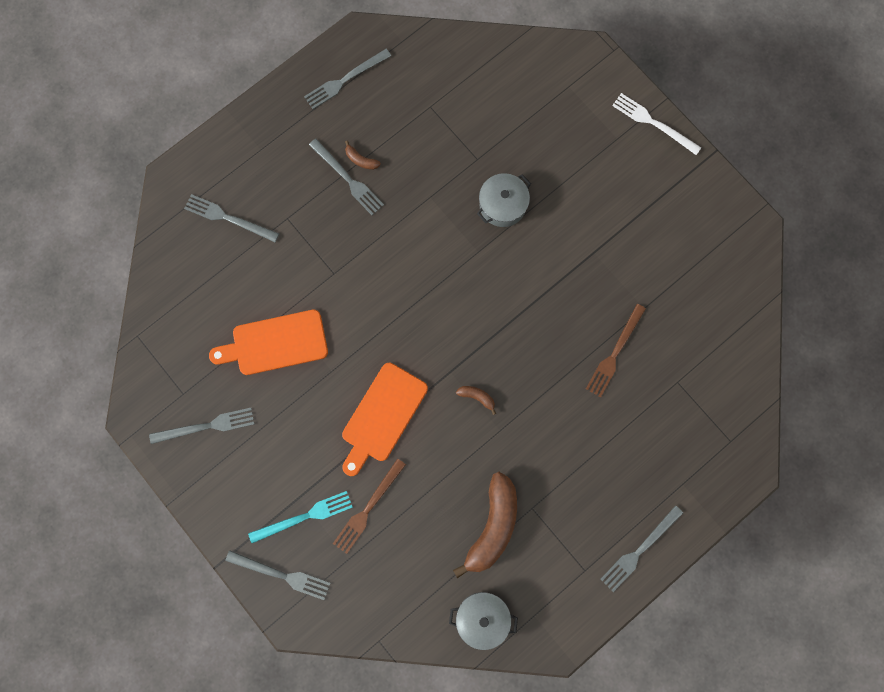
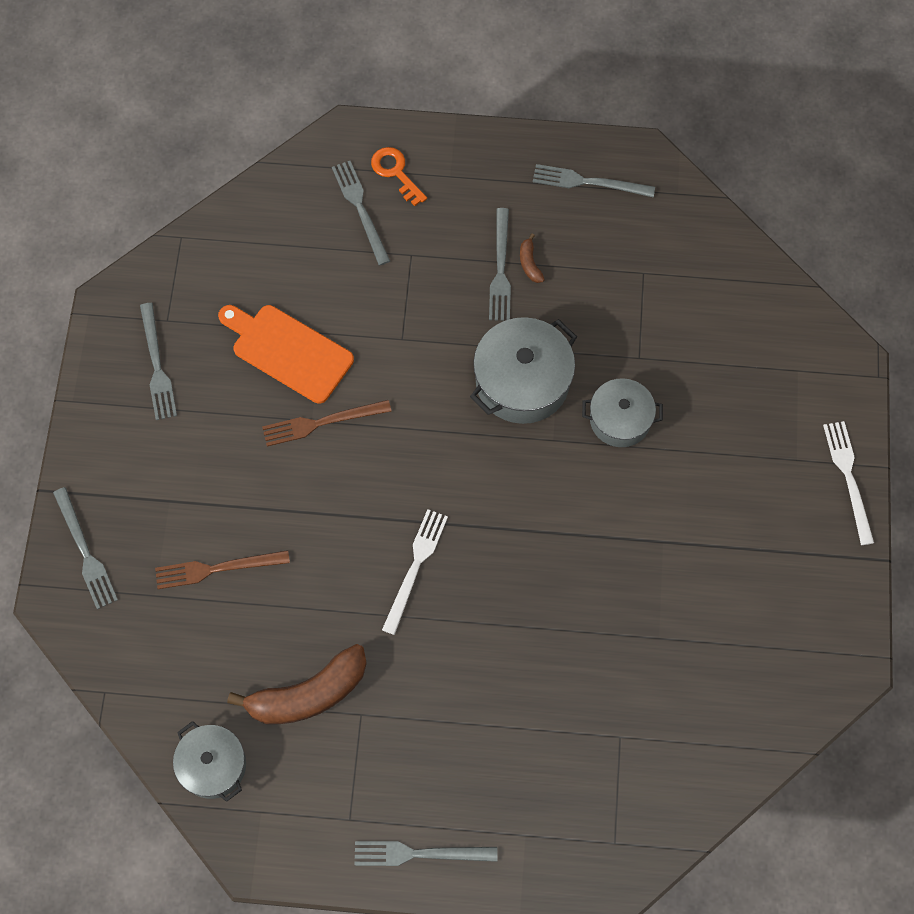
camera: 45 degrees right, 10 degrees down
(206, 426) = (157, 365): grey fork -> grey fork turned 45 degrees clockwise
(226, 176) = (396, 172): none -> orange key
(304, 516) = (156, 522): turquoise fork -> none
(382, 416) = (314, 501): orange cutting board -> none
(427, 234) = (522, 382): none -> grey pot
(477, 397) = (415, 567): brown banana -> white fork
(615, 353) = (586, 651): brown fork -> brown fork (322, 422)

